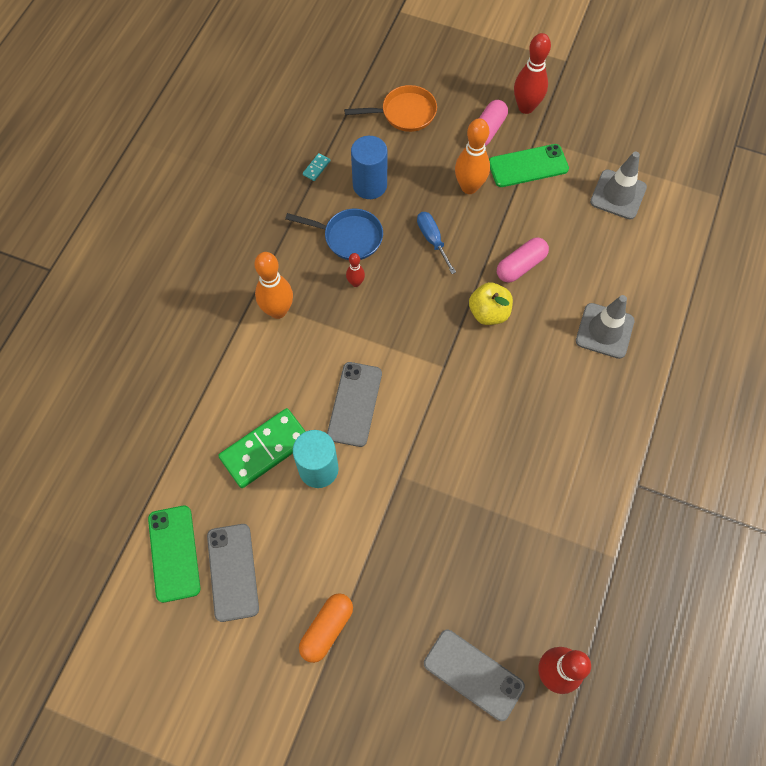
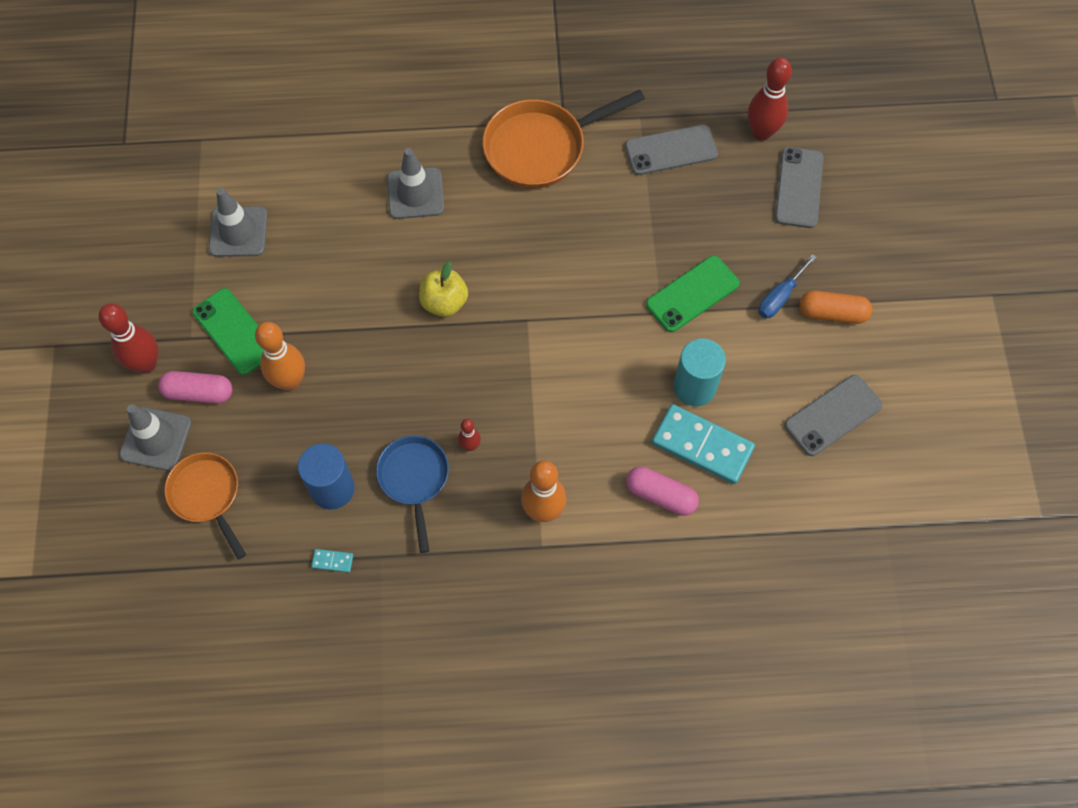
camera: 115 degrees left, 0 degrees up
(174, 553) = (848, 477): green phone -> green phone (692, 294)
(265, 449) = (702, 445): green domino -> turquoise domino
(354, 404) = (610, 384): grey phone -> grey phone (671, 150)
(432, 240) = (378, 391): blue screwdriver -> blue screwdriver (780, 297)
(463, 97) = (156, 439): none -> grey traffic cone
(520, 266) = (373, 293): pink capsule -> pink capsule (660, 495)
(614, 452) = (541, 147): none -> orange pan

